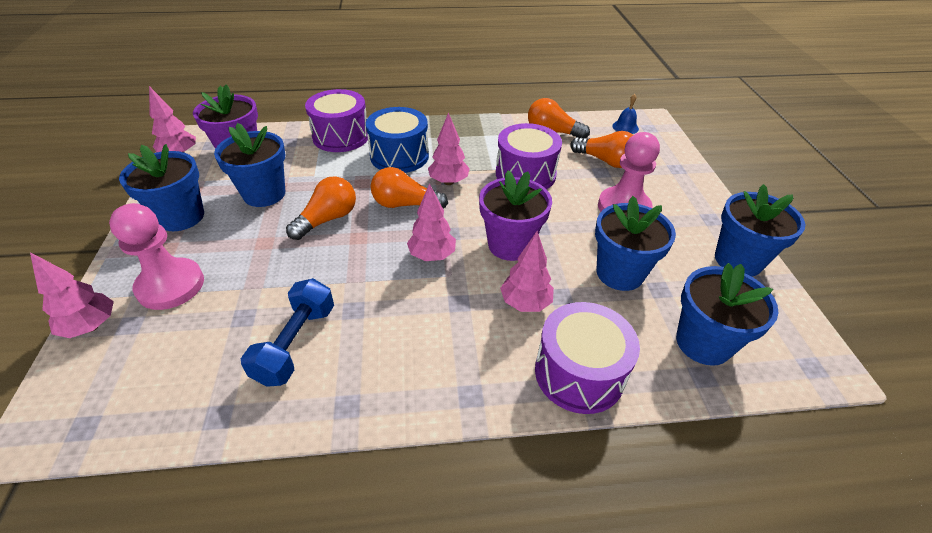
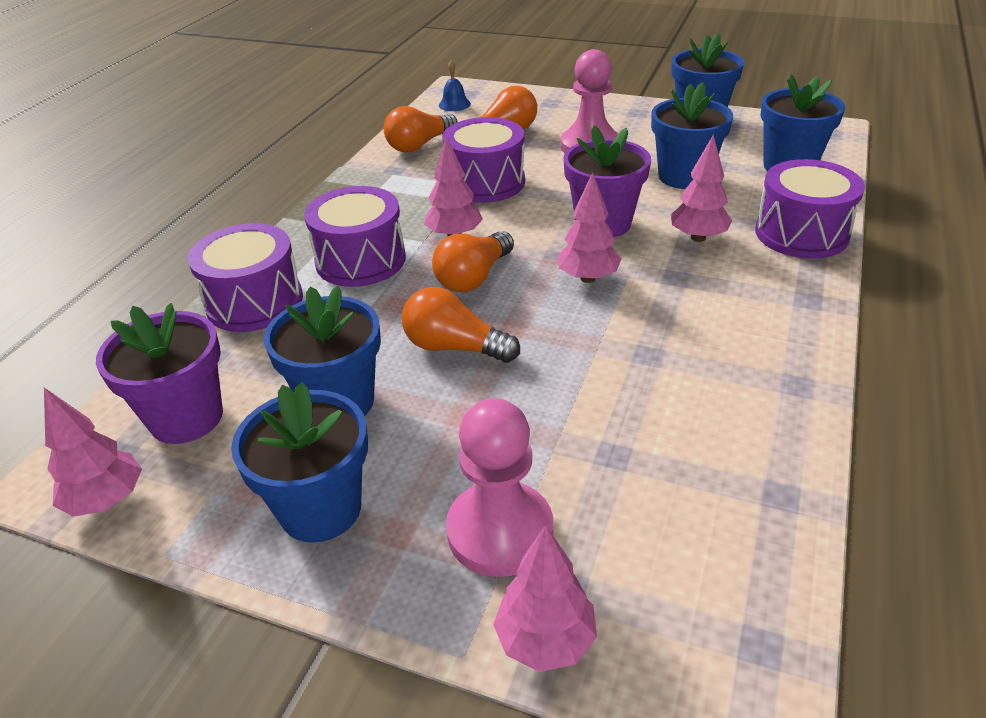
camera: 60 degrees left, 5 degrees down
(296, 344) = (685, 411): blue dumbbell -> none
(327, 219) = (454, 347): orange light bulb -> orange light bulb turned 45 degrees counterclockwise
(399, 156) = (360, 260): blue drum -> purple drum

